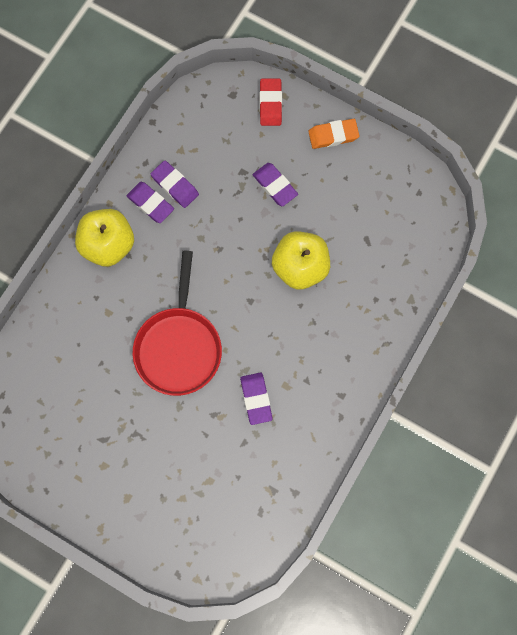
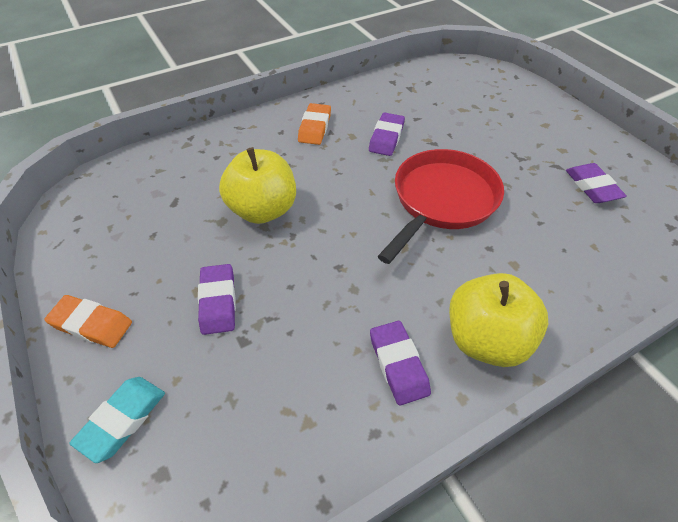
camera: 150 degrees left, 25 degrees down
(175, 185) = (348, 371): purple eraser -> purple eraser (592, 187)
(270, 104) = (122, 420): red eraser -> turquoise eraser
(323, 378) = (315, 127): none -> orange eraser

